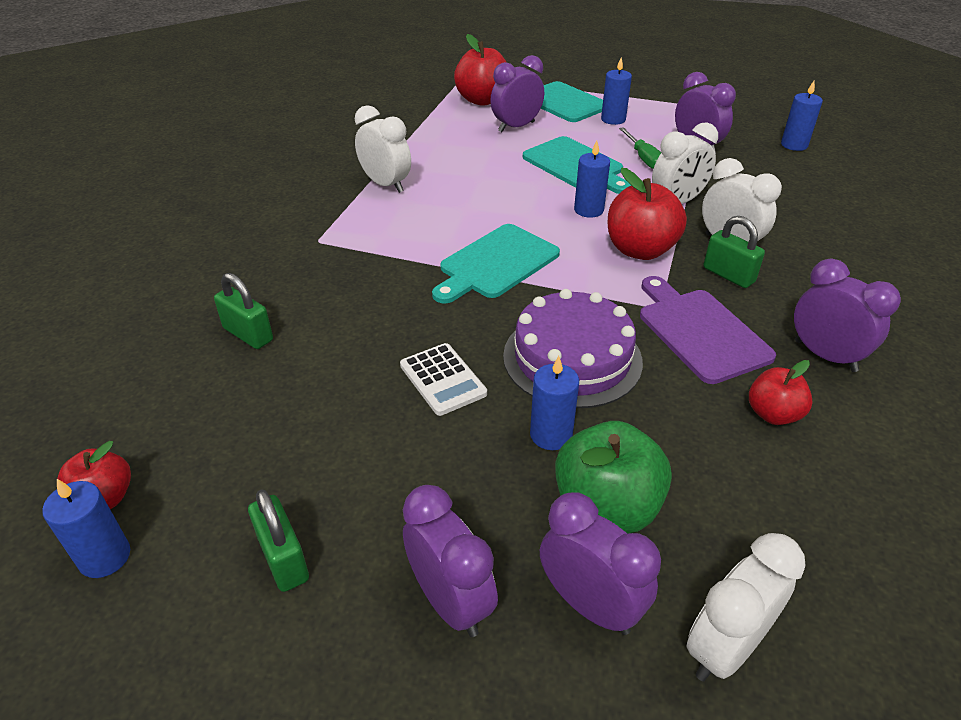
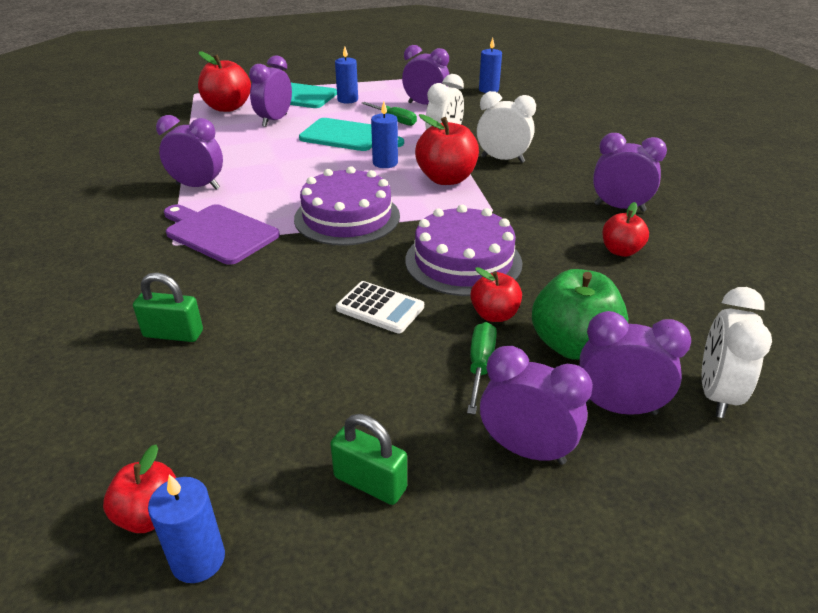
camera: 30 degrees left, 5 degrees down
(386, 185) = (198, 186): white clock -> purple clock
(485, 487) = (480, 366): none -> green screwdriver
(496, 263) = (347, 217): turquoise cutting board -> purple cake
(551, 435) = (494, 315): blue candle -> red apple
(700, 331) = (533, 217): purple cutting board -> purple cutting board (219, 233)
(728, 275) = (519, 178): green padlock -> none

